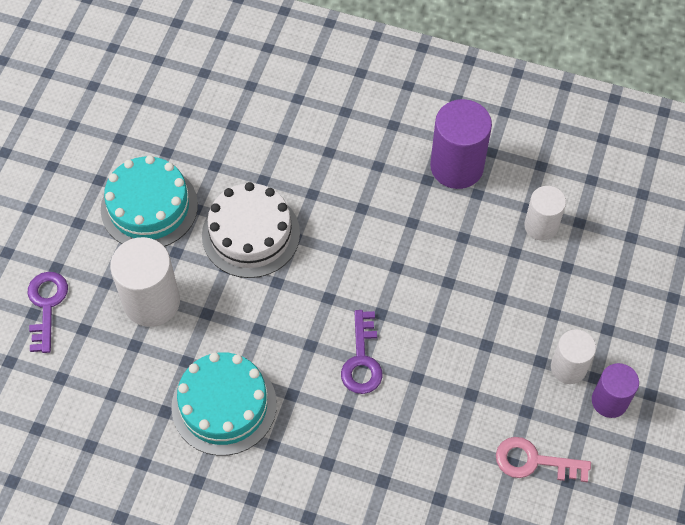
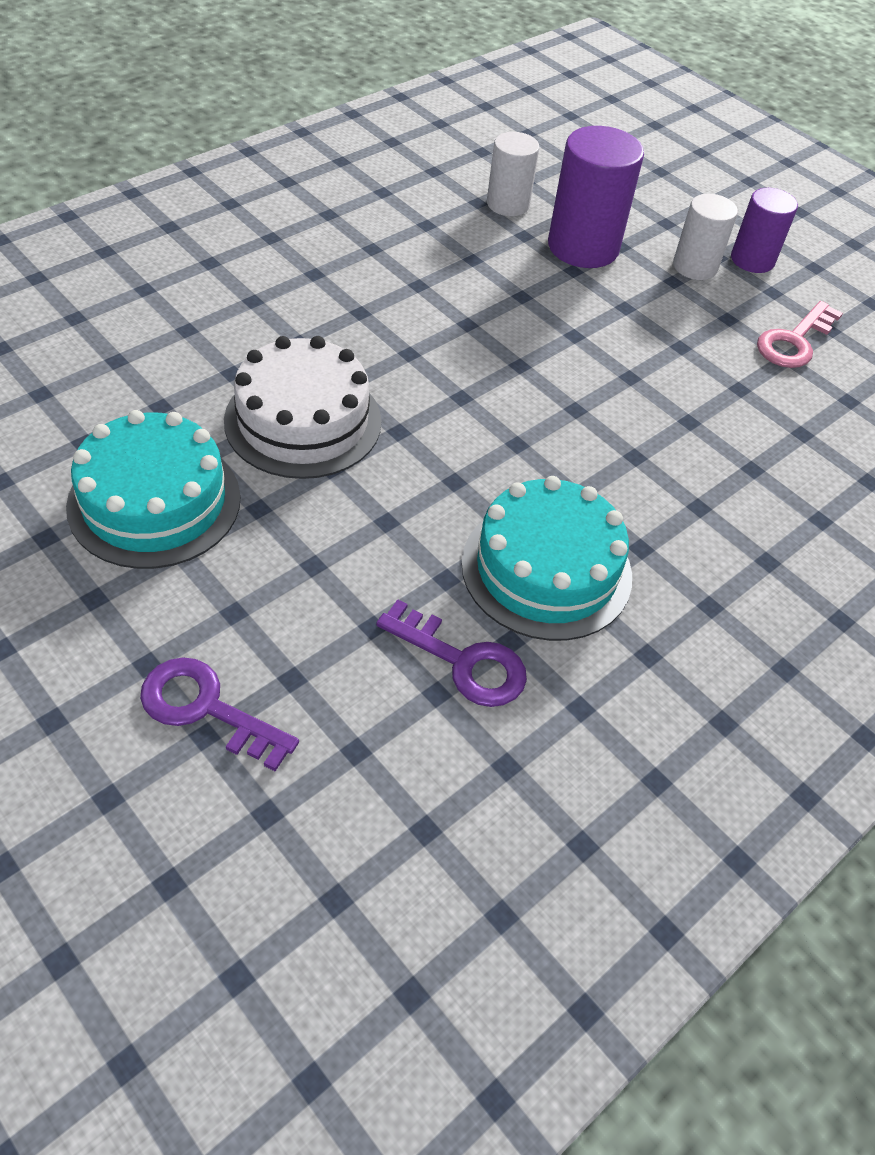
camera: 65 degrees left, 10 degrees down
(152, 302) = (316, 572): white cylinder -> none
(362, 360) = (573, 409): purple key -> purple key (463, 661)
(456, 166) = (377, 221): purple cylinder -> purple cylinder (583, 247)

